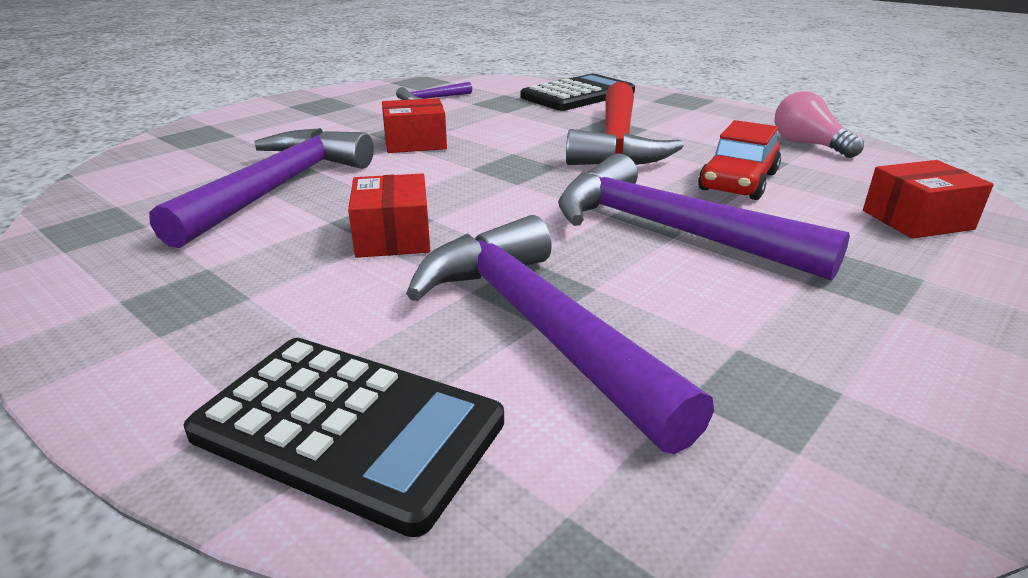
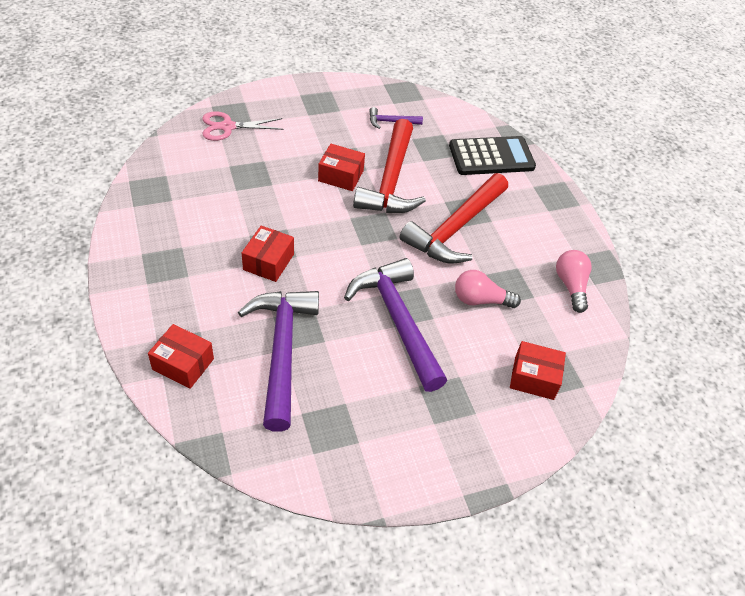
camera: 25 degrees right, 20 degrees up
(198, 145) = (227, 127): none -> pink scissors
(278, 188) = (243, 193): purple hammer -> none
(348, 428) = (183, 364): black calculator -> red box
(487, 131) = (391, 180): none -> red hammer
(738, 181) = (480, 300): red car -> pink light bulb

